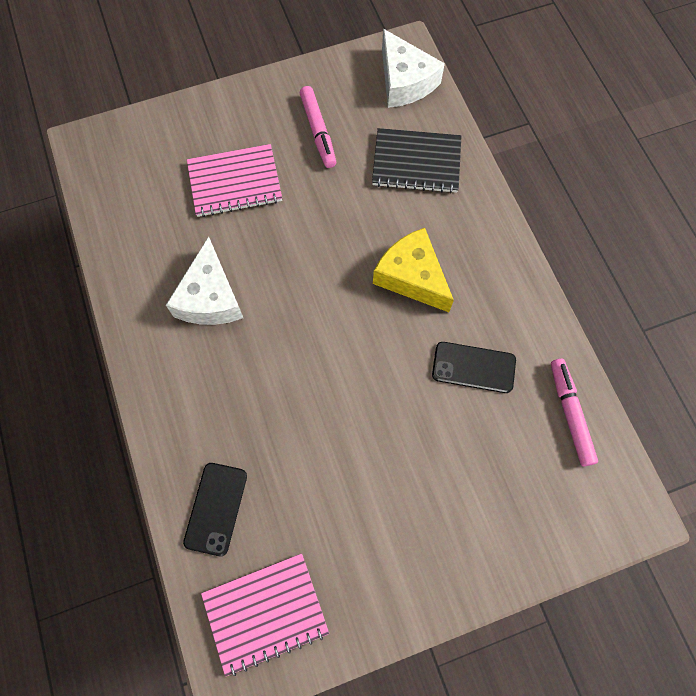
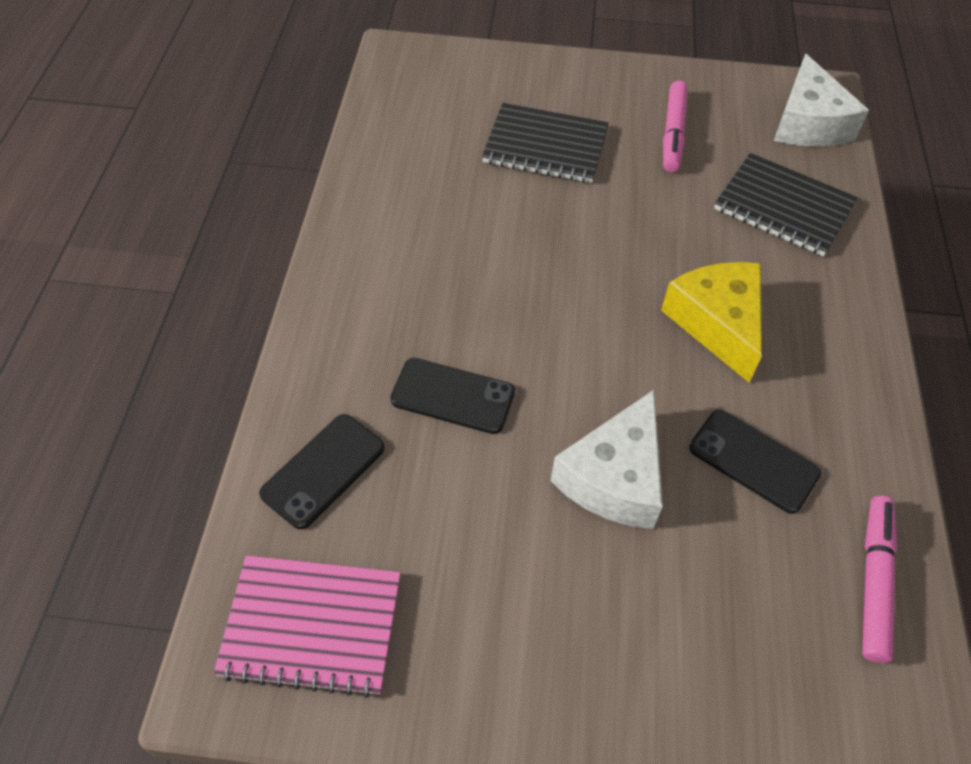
camera: 25 degrees right, 15 degrees down
(210, 297) = (450, 245): white cheese -> white cheese (614, 477)
(235, 182) = (545, 146): pink notebook -> black notebook
(270, 413) = (453, 396): none -> black phone

